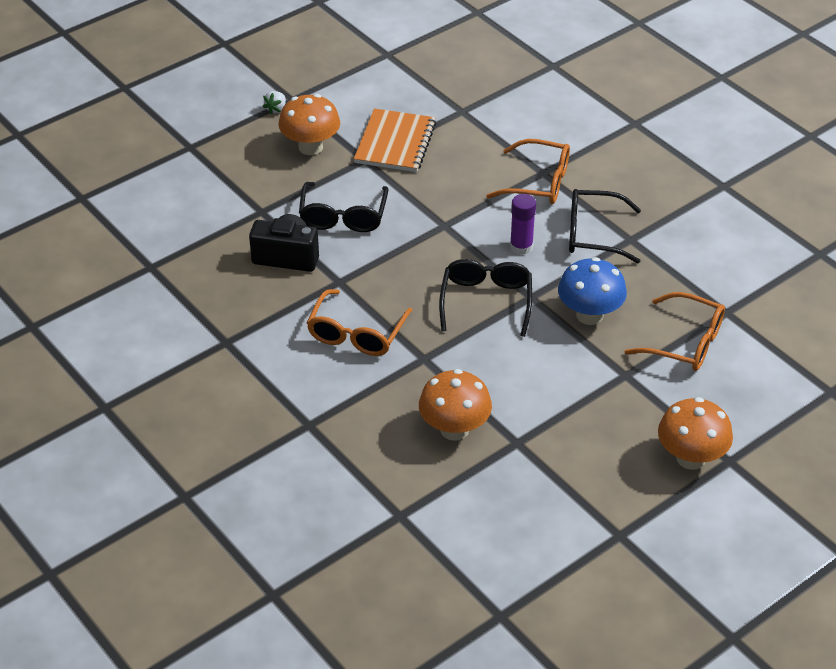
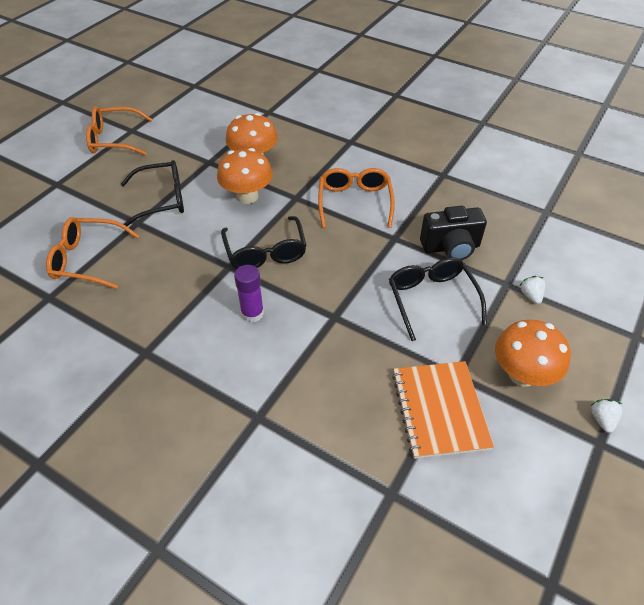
camera: 160 degrees right, 5 degrees up
(248, 196) = (530, 296): none -> white strawberry
(538, 182) = (259, 400): orange glasses -> orange glasses (115, 139)
(589, 315) = (173, 263): blue mushroom -> none
(594, 234) = (183, 347): black glasses -> black glasses (161, 200)
(691, 458) = (84, 179): orange mushroom -> orange mushroom (247, 196)

